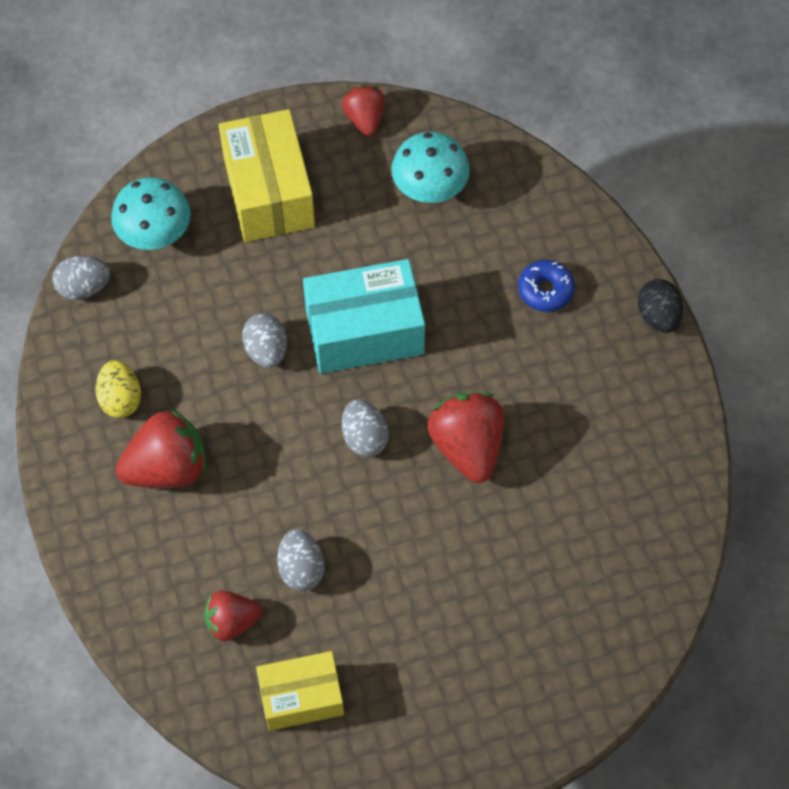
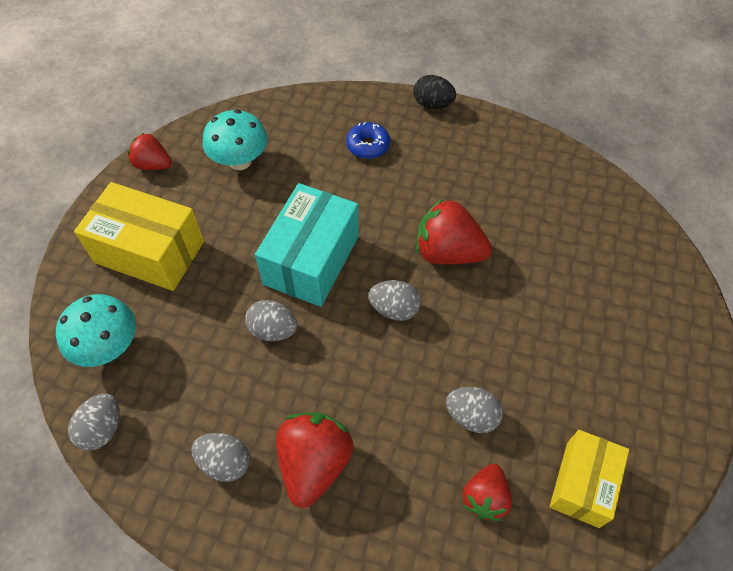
camera: 55 degrees left, 5 degrees down
(121, 399) = (225, 462): yellow egg -> grey egg

